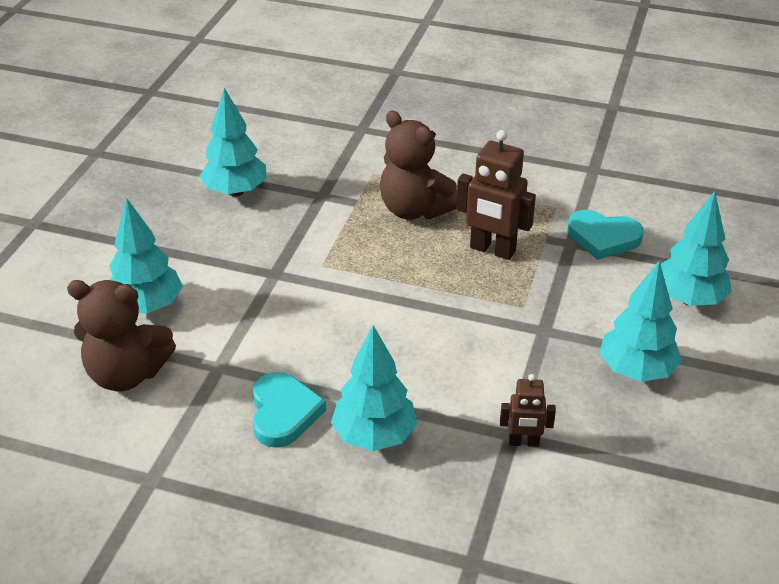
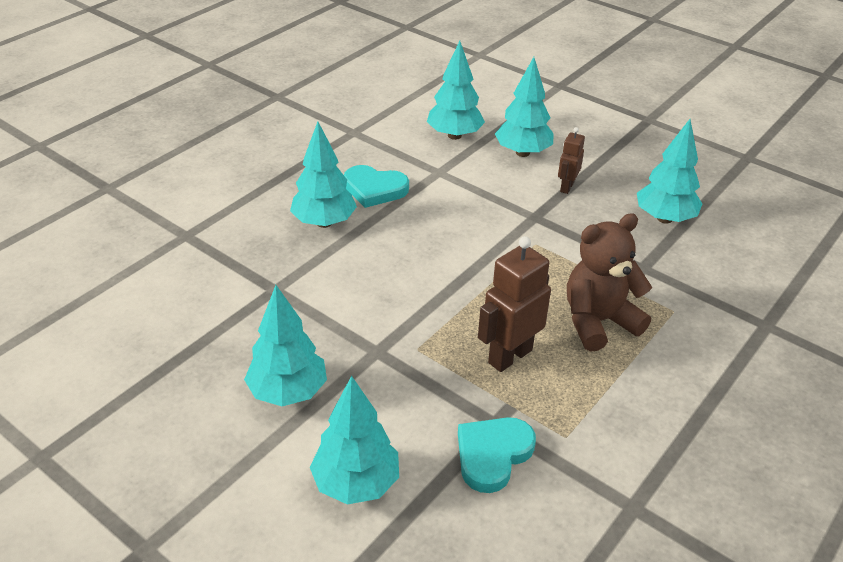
camera: 110 degrees right, 0 degrees up
(127, 374) = (454, 135): brown teddy bear -> turquoise tree
(524, 442) = (263, 292): brown robot -> brown robot (566, 187)

